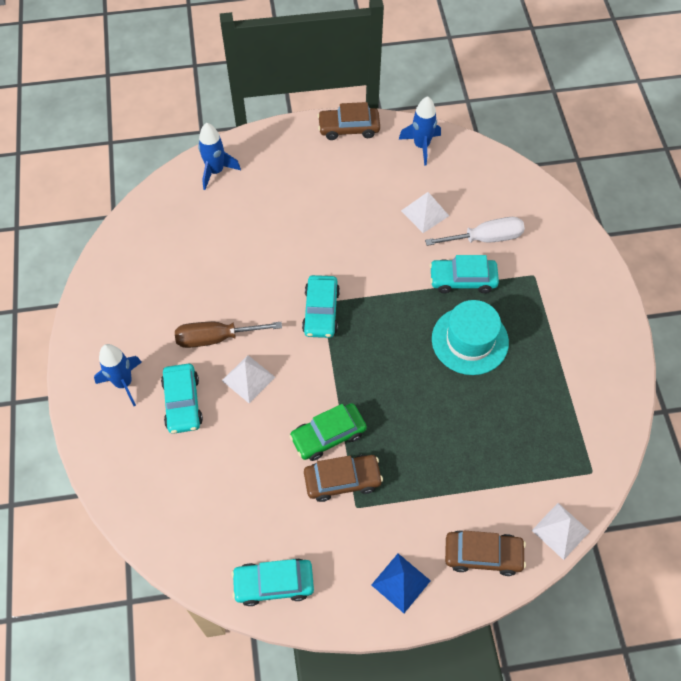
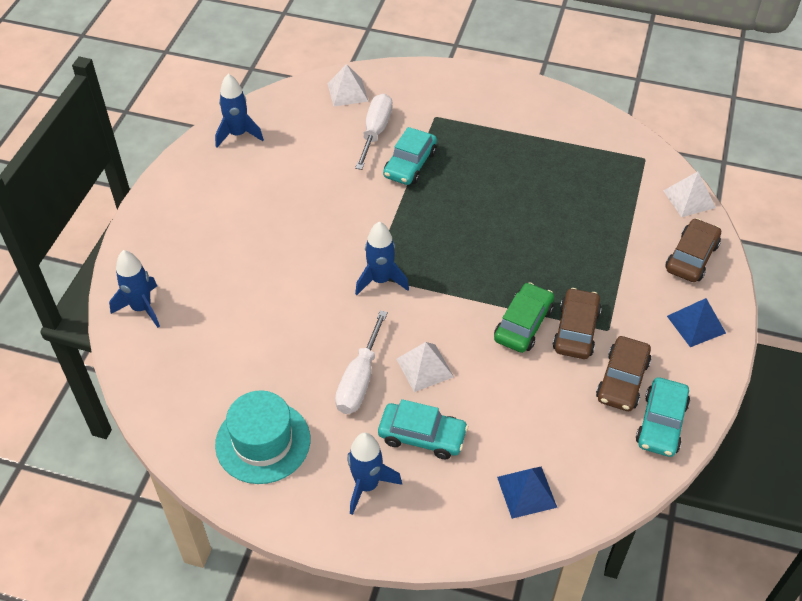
camera: 65 degrees left, 10 degrees down
(162, 498) = (527, 492): none -> blue pyramid
(216, 338) = (359, 380): brown screwdriver -> white screwdriver
(321, 311) = (380, 280): turquoise car -> blue rocket
(328, 435) = (523, 324): green car -> green car turned 150 degrees counterclockwise
(349, 128) = (173, 179): brown car -> brown car (622, 380)
(425, 213) = (318, 161): white pyramid -> white pyramid (347, 92)
(470, 340) = (477, 184): turquoise hat -> turquoise hat (263, 442)

